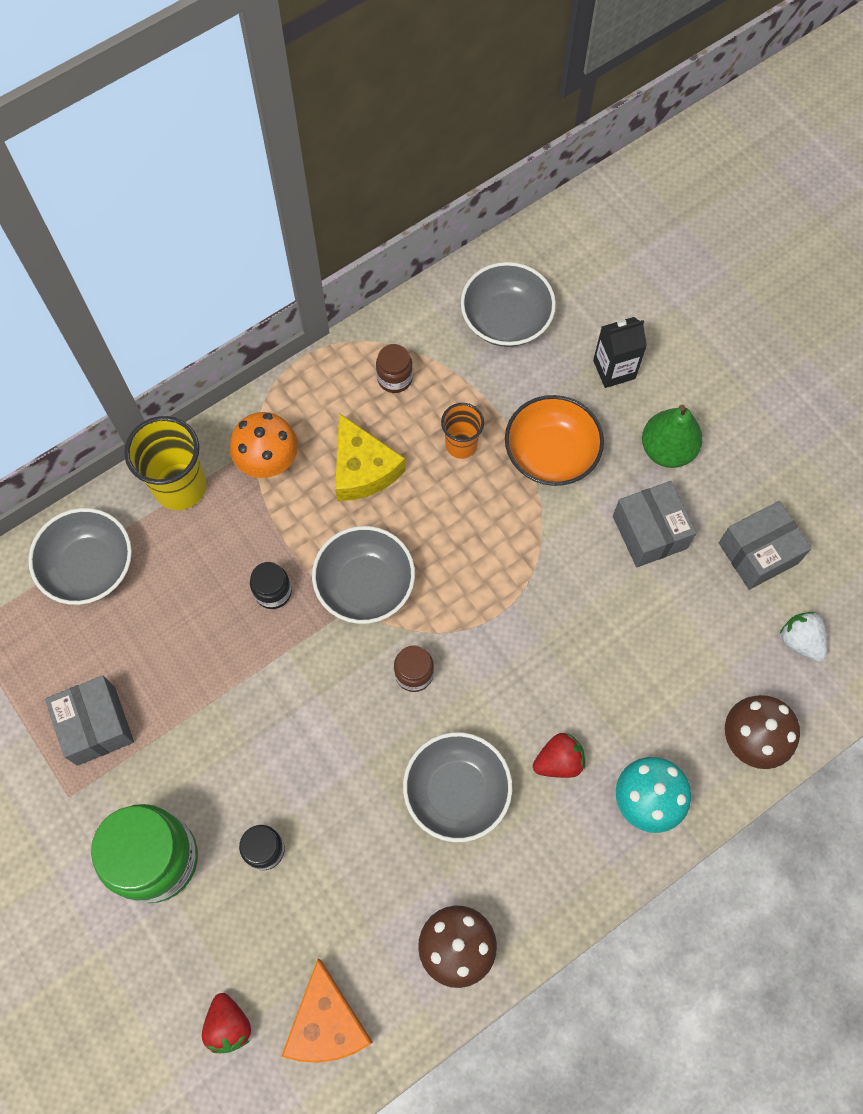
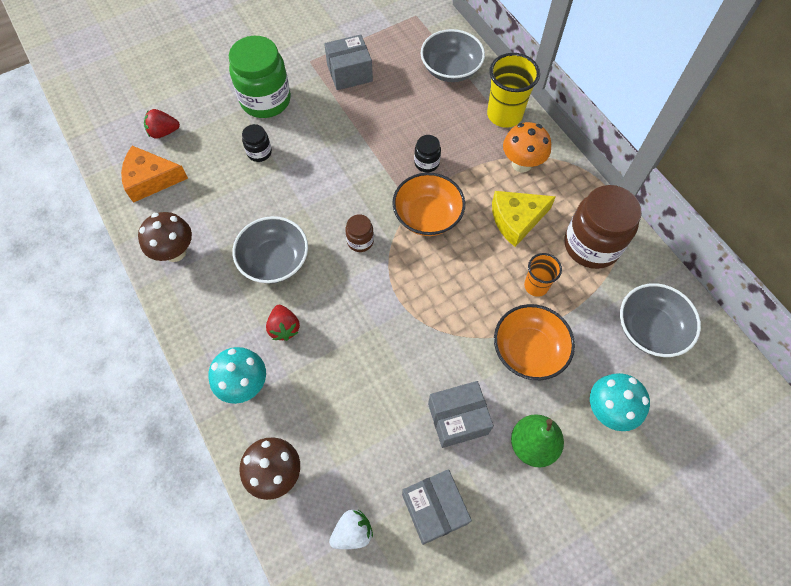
camera: 95 degrees right, 5 degrees down
(365, 585) = (427, 216): grey bowl -> orange bowl
(395, 378) = (591, 245): brown jar -> brown jar, size x2.13
(614, 369) = (608, 410): black carton -> turquoise mushroom

